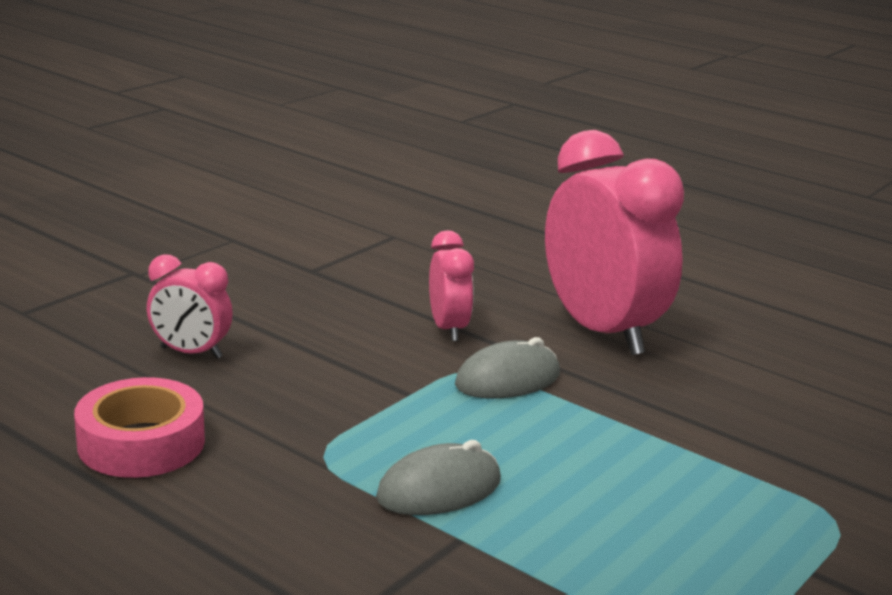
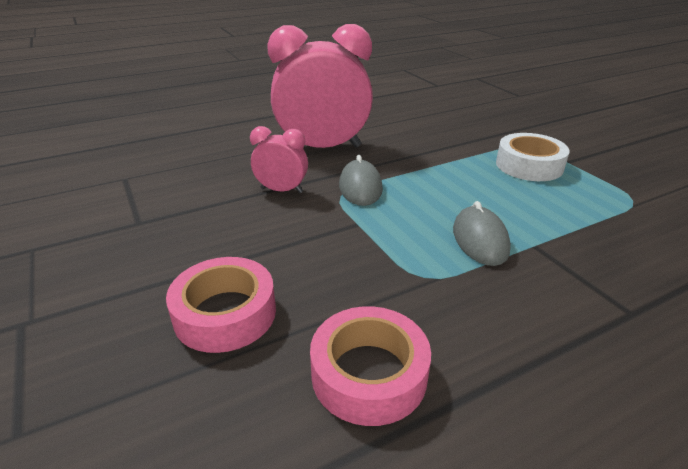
camera: 65 degrees left, 10 degrees up
(191, 353) = (225, 313): pink clock -> pink tape
(743, 525) = (529, 165): none -> white tape

